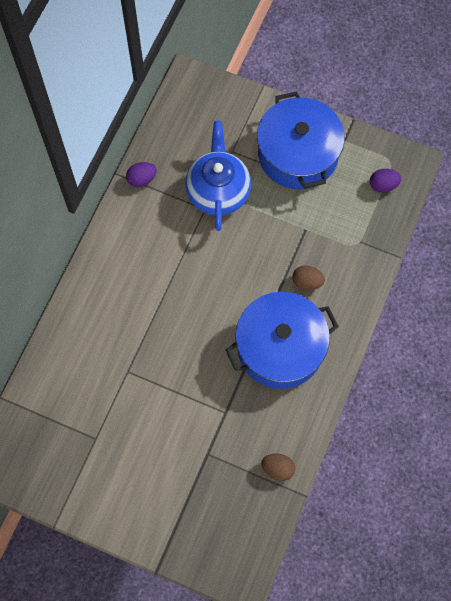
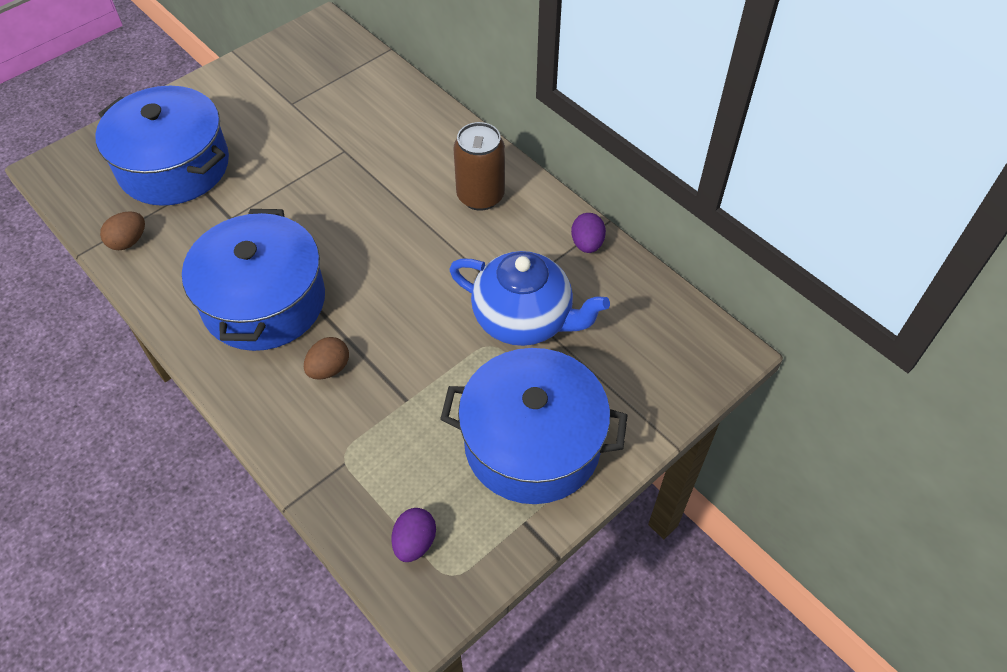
camera: 115 degrees right, 15 degrees down
(130, 259) = (480, 196): none -> brown can
(197, 485) = (174, 166): none -> blue pot

